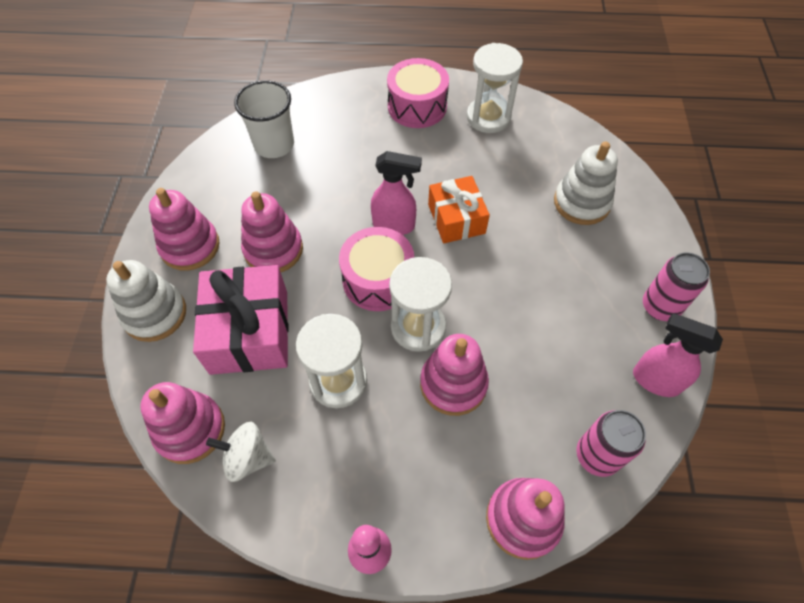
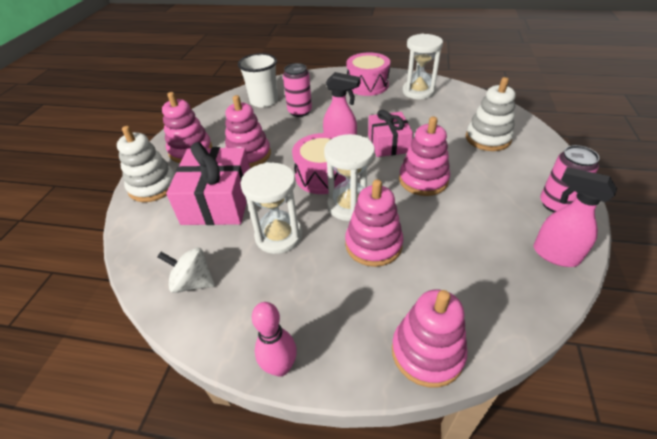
camera: 10 degrees right, 15 degrees down
(190, 429) = (154, 259): pink stacking toy -> pink stacking toy (423, 180)
(456, 219) = (388, 143): orange gift -> pink gift
(597, 455) = (500, 307): pink can -> pink can (299, 111)

